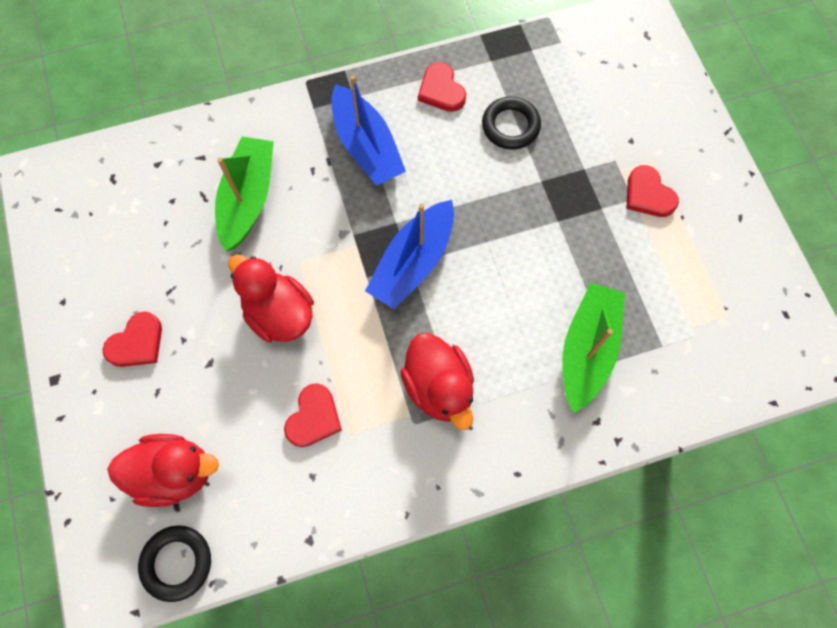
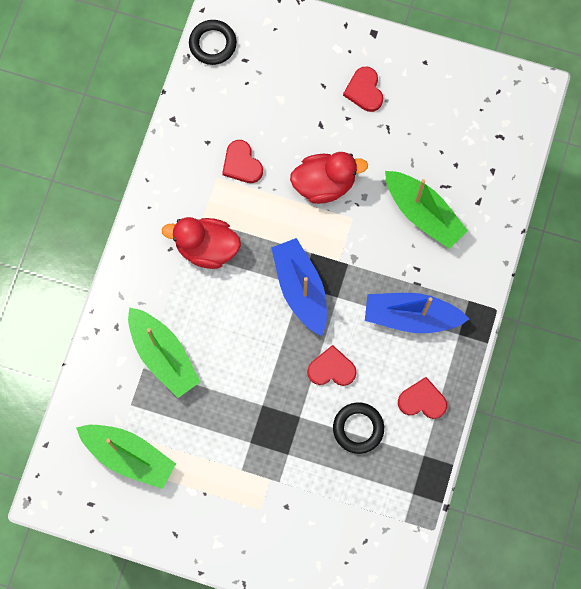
camera: 125 degrees right, 5 degrees up
(174, 473) = (265, 69): red duck -> none
(648, 195) = (237, 483): red heart -> red heart (331, 369)
(711, 310) = (129, 456): none -> green boat

